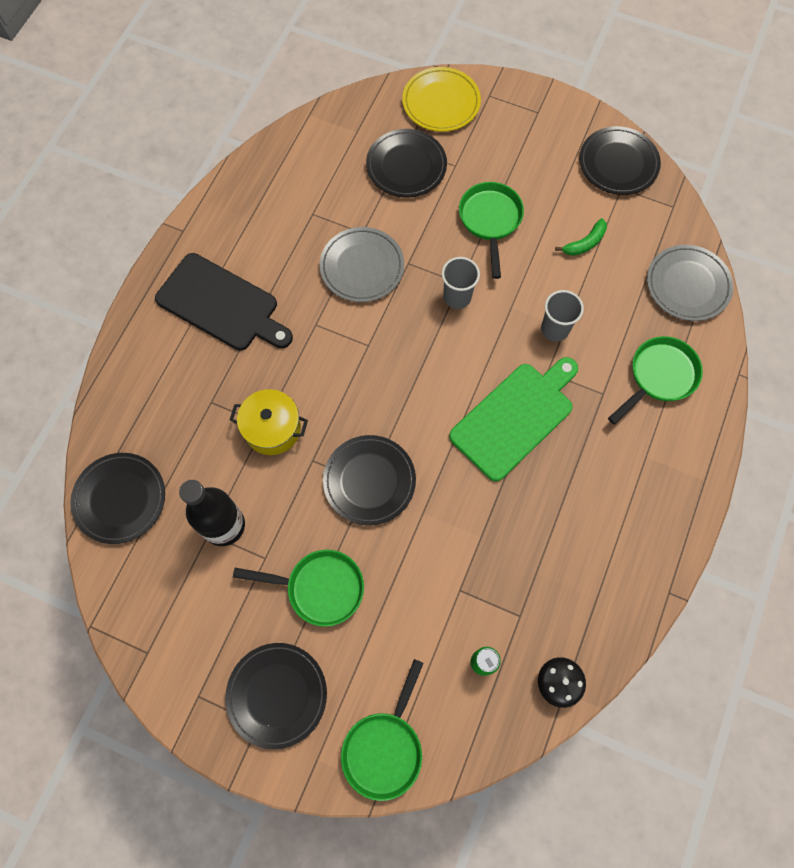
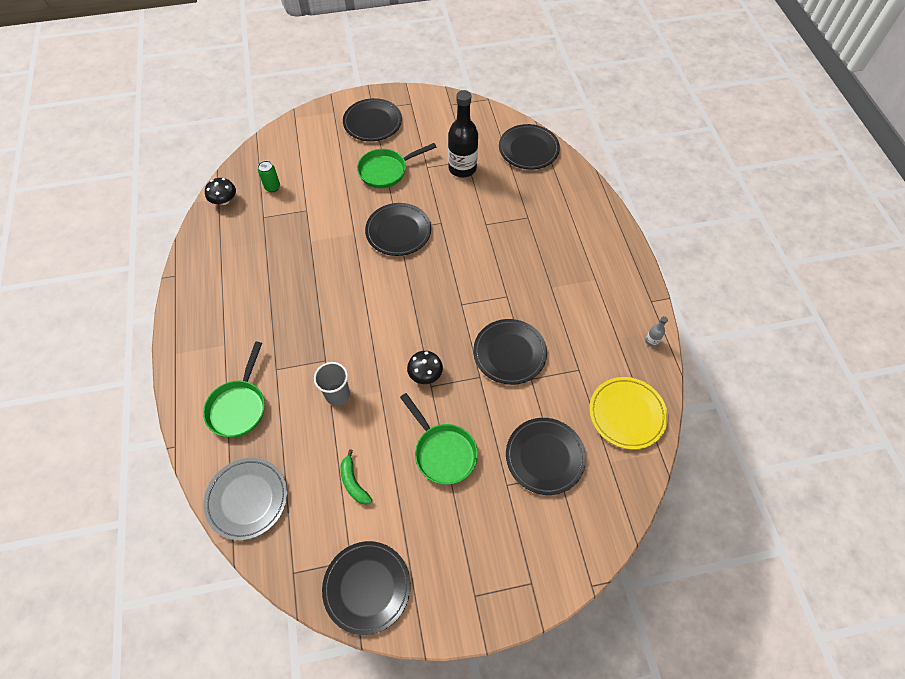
camera: 145 degrees right, 10 degrees down
(221, 304) = (577, 272): black cutting board -> none
(222, 196) = (651, 341): none -> grey bottle
(272, 429) = (479, 225): yellow pot -> none
(362, 267) = (509, 353): grey plate -> black plate
(384, 747) = (303, 132): green pan -> none
(441, 102) = (567, 543): yellow plate -> yellow plate (627, 414)
(457, 297) = (425, 374): grey cup -> black mushroom
(515, 417) = (330, 317): green cutting board -> none
(585, 243) = (353, 482): green banana -> green banana turned 45 degrees counterclockwise

